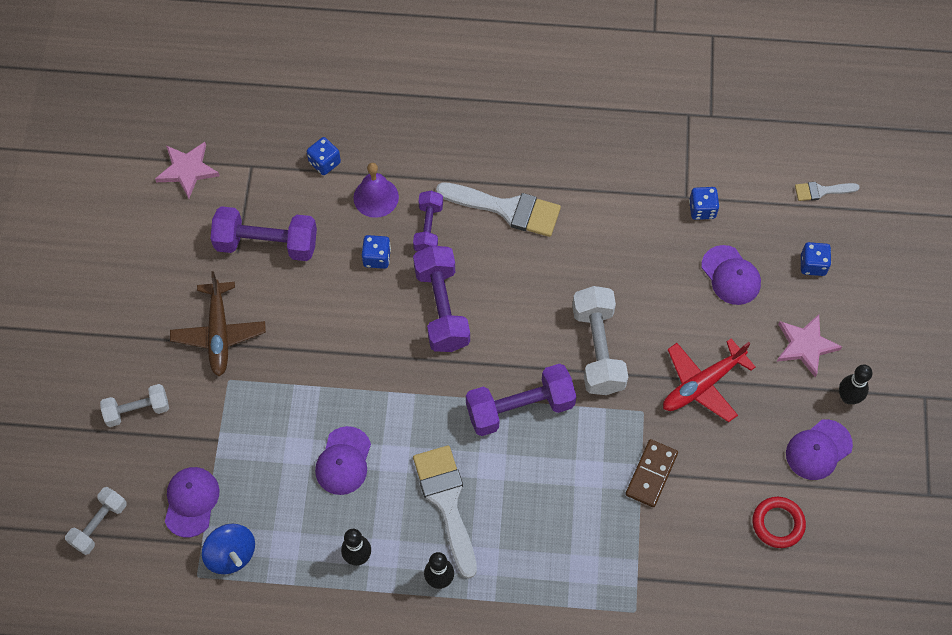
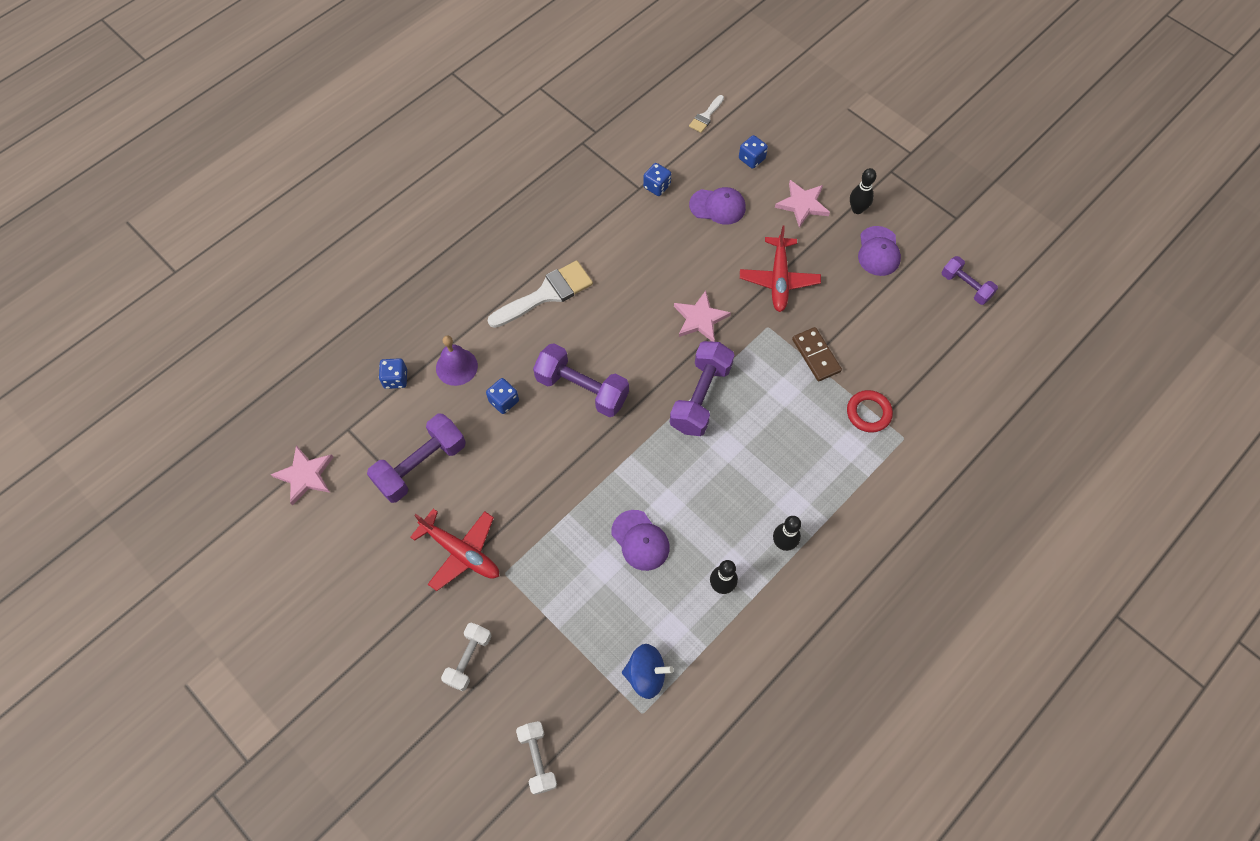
camera: 50 degrees left, 0 degrees up
(191, 502) = (579, 673): purple cap -> none
(219, 333) = (461, 552): brown plane -> red plane
(428, 228) = (513, 352): purple dumbbell -> purple dumbbell (965, 286)
(446, 502) = (730, 495): white brush -> none
(598, 349) = (700, 319): white dumbbell -> pink star
(778, 523) = (909, 311): red ring -> red ring (868, 413)

